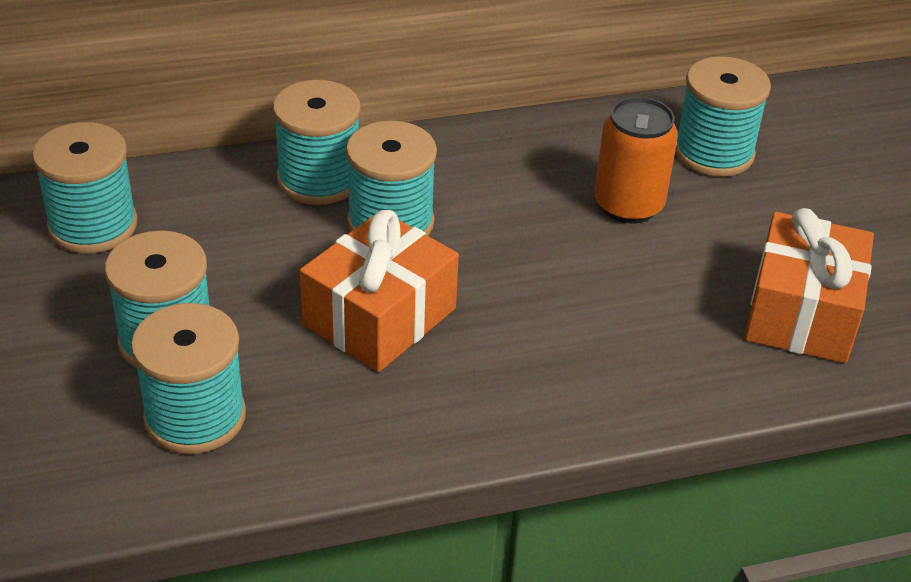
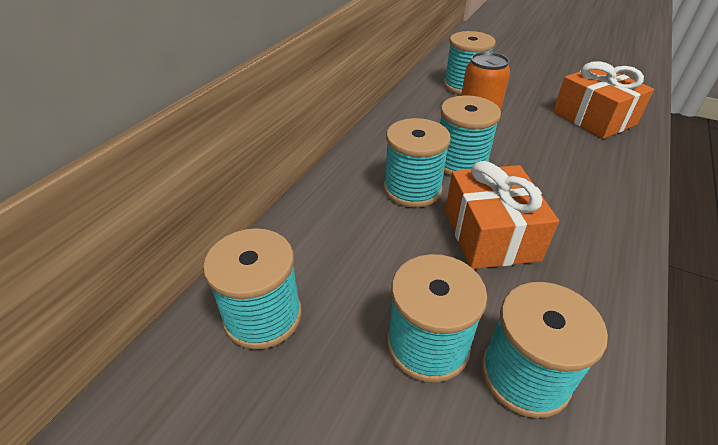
camera: 45 degrees left, 0 degrees up
(319, 179) = (345, 193): turquoise spool -> turquoise spool (460, 162)

